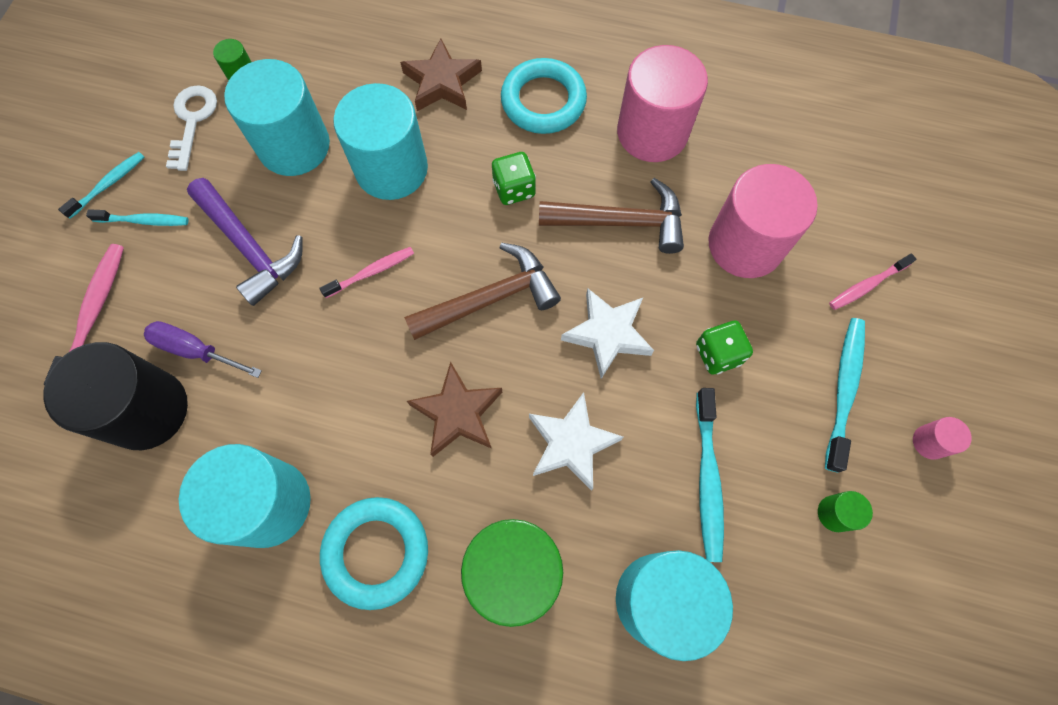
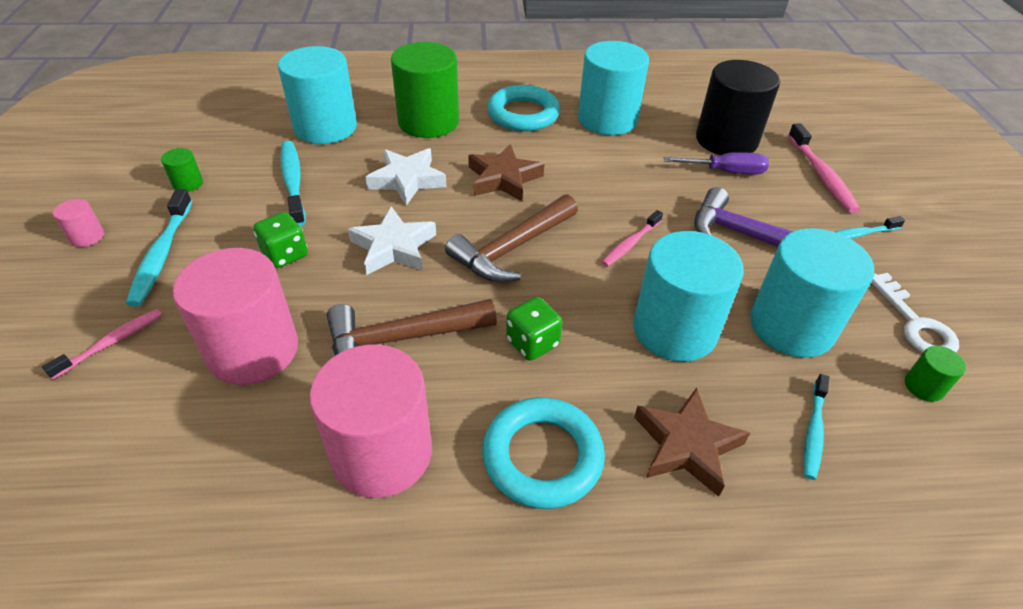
camera: 160 degrees right, 25 degrees down
(108, 184) = (919, 252): turquoise toothbrush -> turquoise toothbrush (813, 431)

